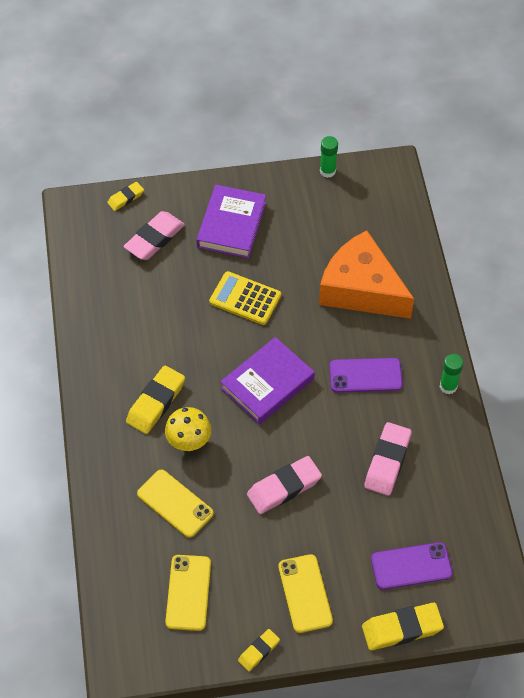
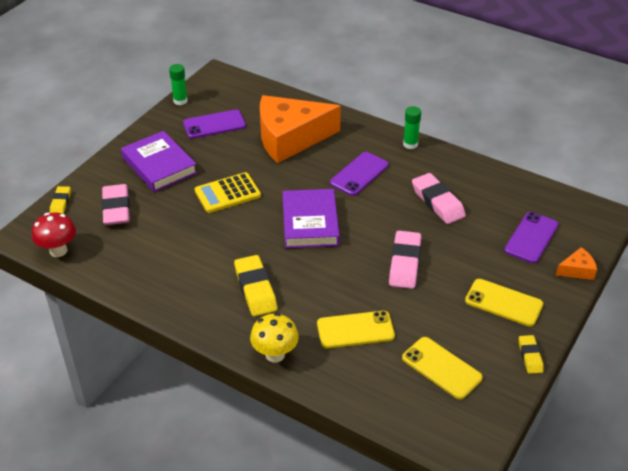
camera: 50 degrees left, 15 degrees down
(76, 241) = (58, 251): none -> red mushroom
(189, 442) = (311, 291): yellow mushroom -> yellow mushroom (275, 355)
(322, 220) = (214, 124): none -> purple phone
(402, 629) = (577, 270): yellow eraser -> orange cheese

